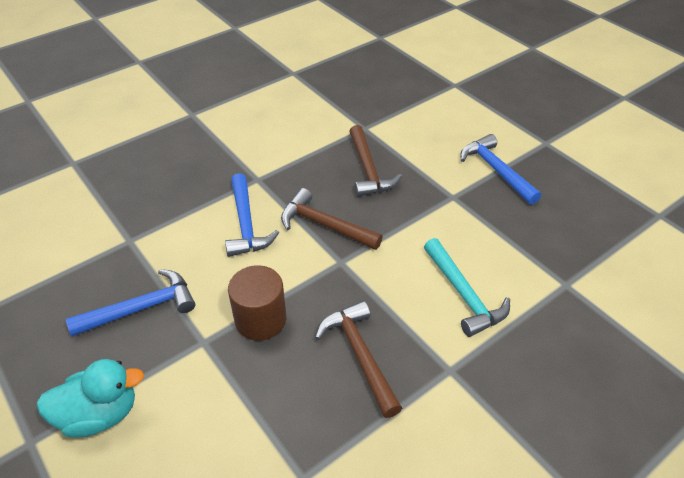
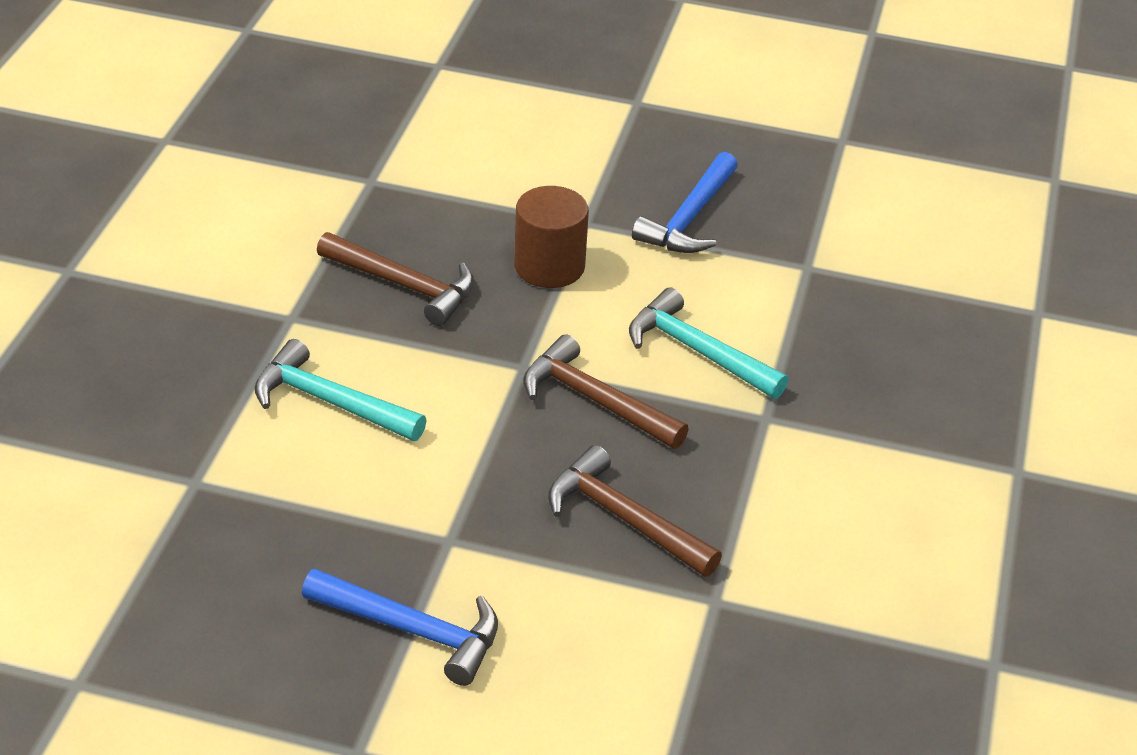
camera: 140 degrees right, 5 degrees down
(100, 414) = (605, 139): turquoise duck -> none
(246, 224) = (697, 351): blue hammer -> turquoise hammer
(324, 225) = (595, 400): brown hammer -> brown hammer turned 135 degrees counterclockwise

